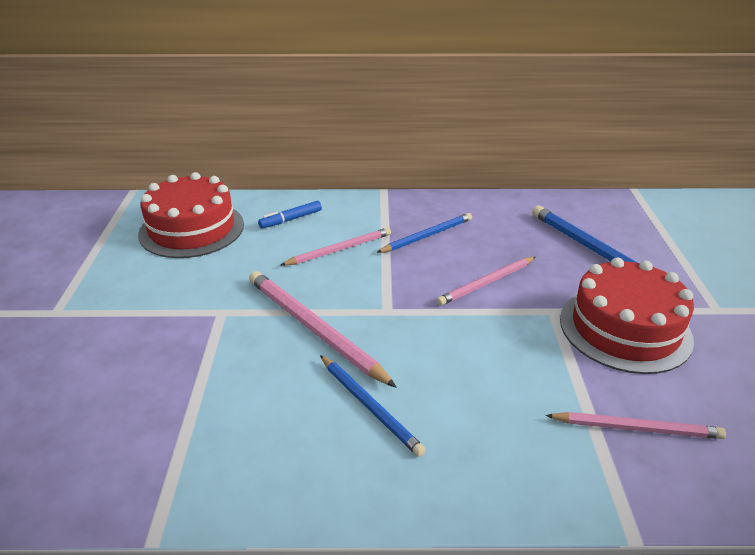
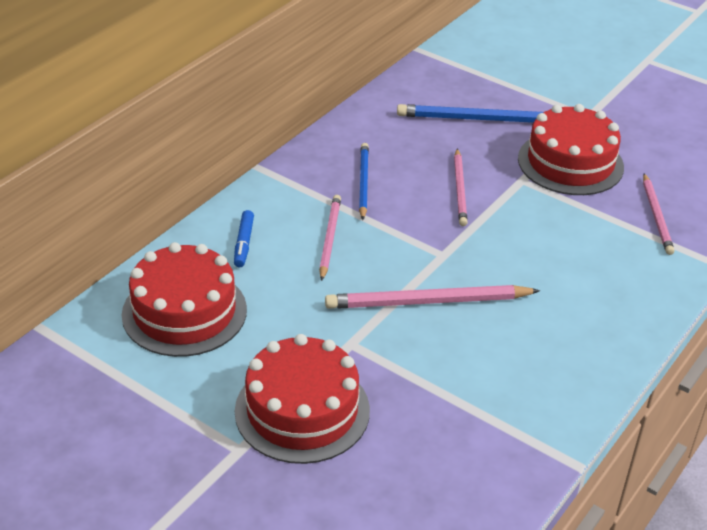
camera: 55 degrees left, 5 degrees up
(119, 322) = (302, 410): none -> red cake
(369, 406) = (541, 314): blue pencil -> none
(636, 428) = (656, 216): pink pencil -> pink pencil turned 135 degrees clockwise

